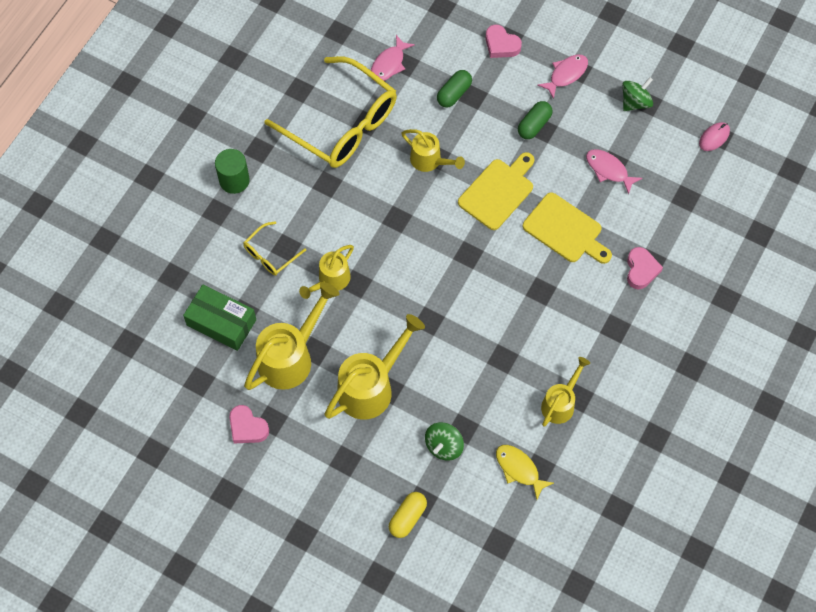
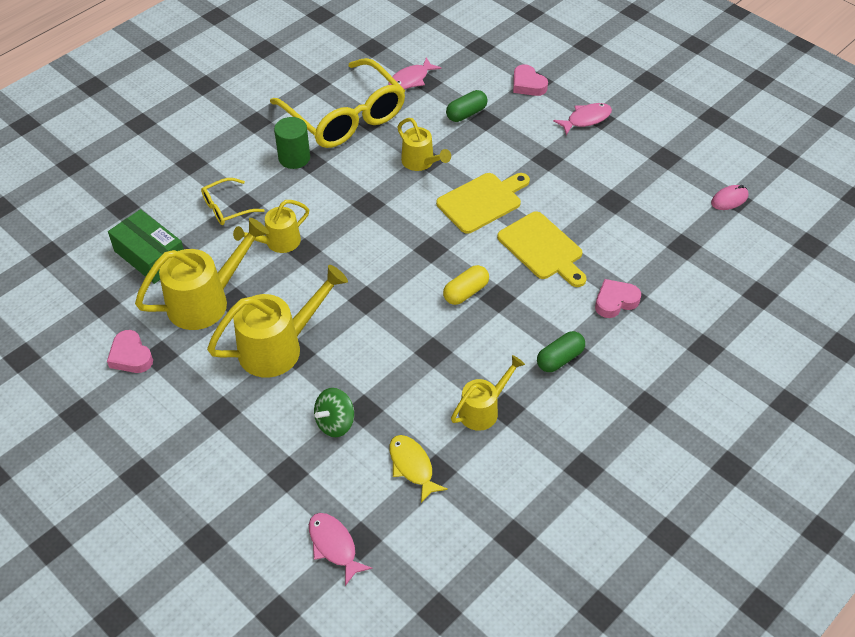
camera: 15 degrees right, 15 degrees down
(234, 180) = (220, 141): green cylinder -> green cylinder (294, 158)
(407, 517) = (265, 486): yellow capsule -> yellow capsule (466, 292)
(534, 125) = (539, 153): green capsule -> green capsule (560, 359)
(608, 170) = (606, 205): pink fish -> pink fish (334, 546)
(635, 102) = (652, 154): green spinning top -> none
(641, 270) = (615, 301): pink heart -> pink heart turned 135 degrees counterclockwise

